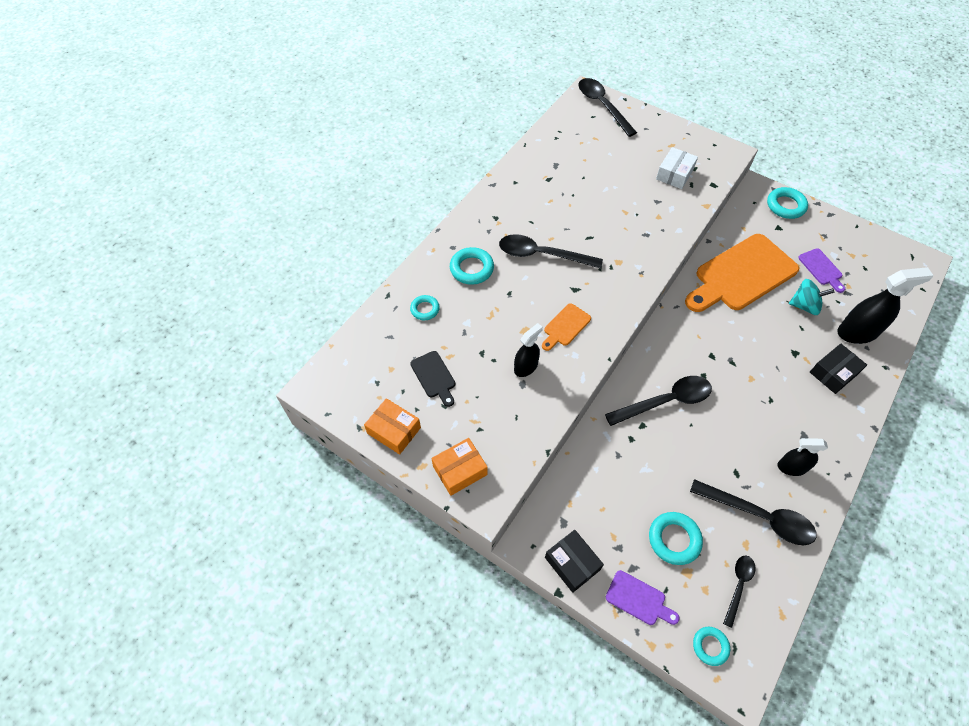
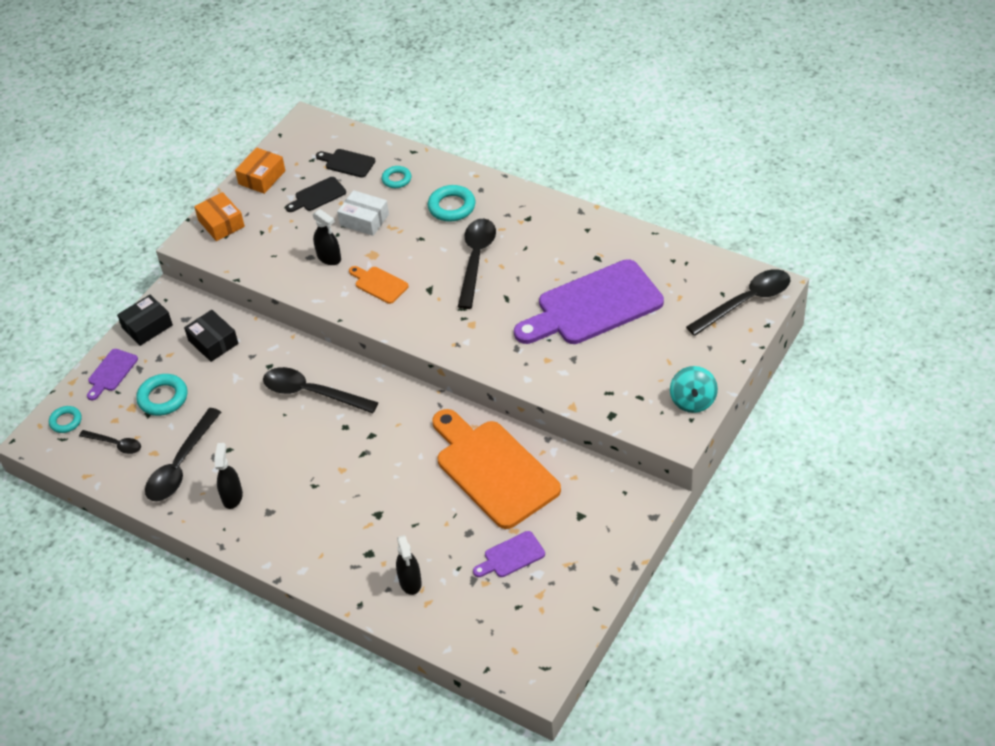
camera: 90 degrees right, 10 degrees down
(390, 350) = (347, 163): none -> black cutting board
(601, 185) = (593, 305): none -> purple cutting board
(665, 401) = (312, 393): black spoon -> black spoon turned 135 degrees clockwise
(674, 174) = (624, 376): white box -> white box (364, 220)
(785, 206) = (623, 527): turquoise ring -> none
(804, 306) = (448, 531): turquoise spinning top -> turquoise spinning top (693, 401)
(833, 373) = (350, 549): black box -> black box (213, 342)
(857, 332) = (410, 582): black spray bottle -> black spray bottle, size x0.60

